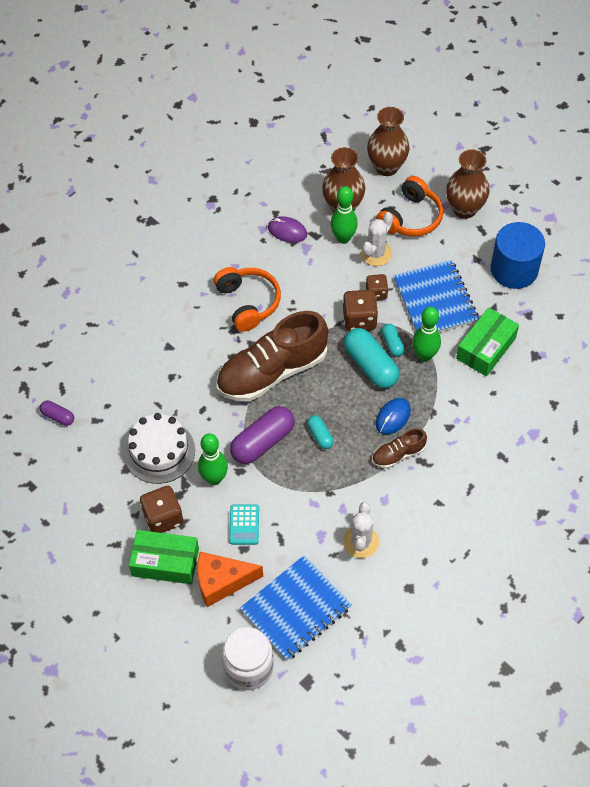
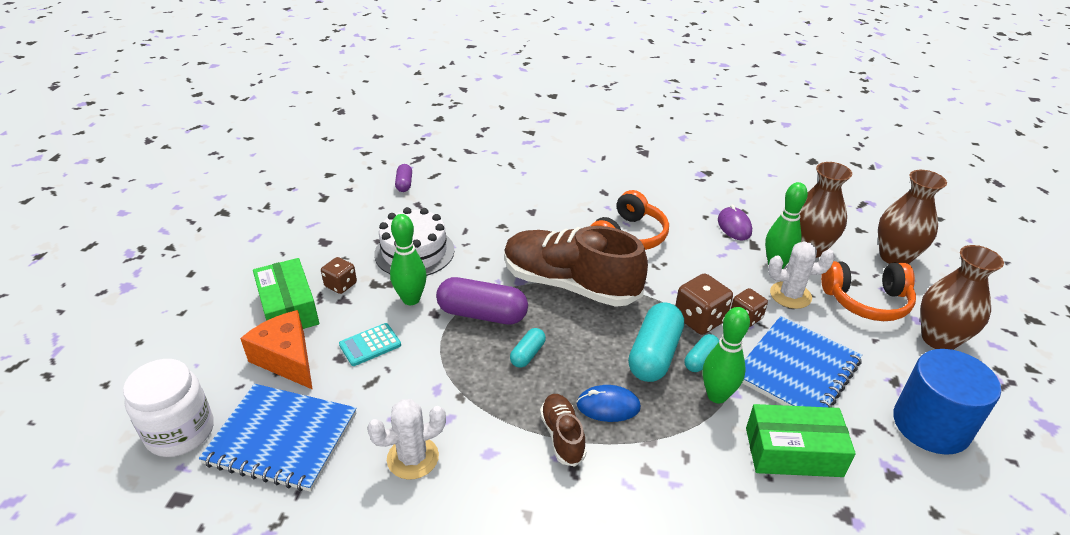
camera: 55 degrees right, 20 degrees down
(163, 518) = (341, 285): brown dice -> brown dice, size x0.64
(398, 454) = (562, 436): brown shoe -> brown shoe turned 45 degrees clockwise

